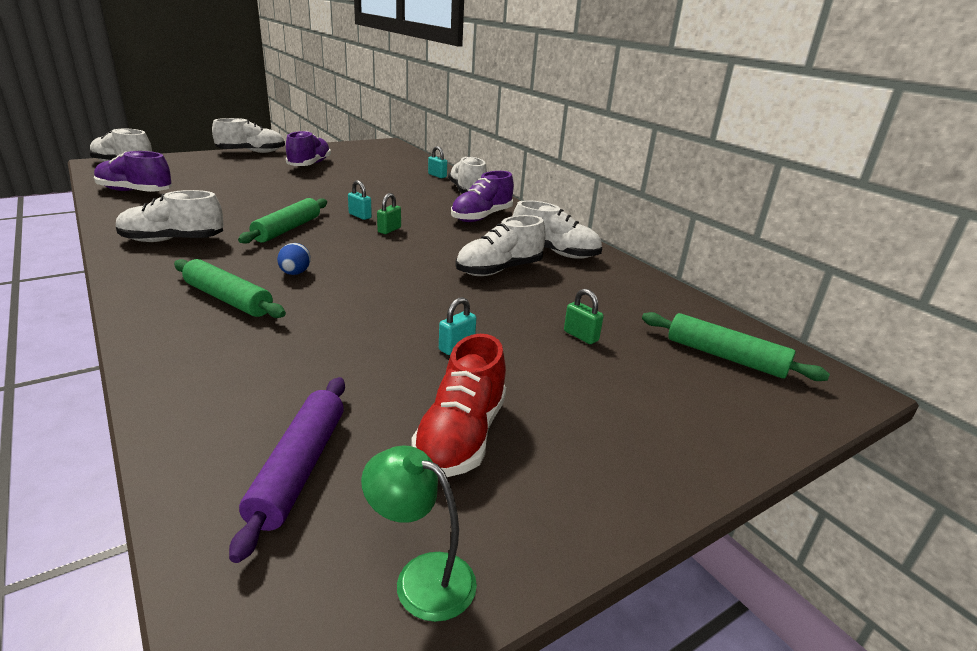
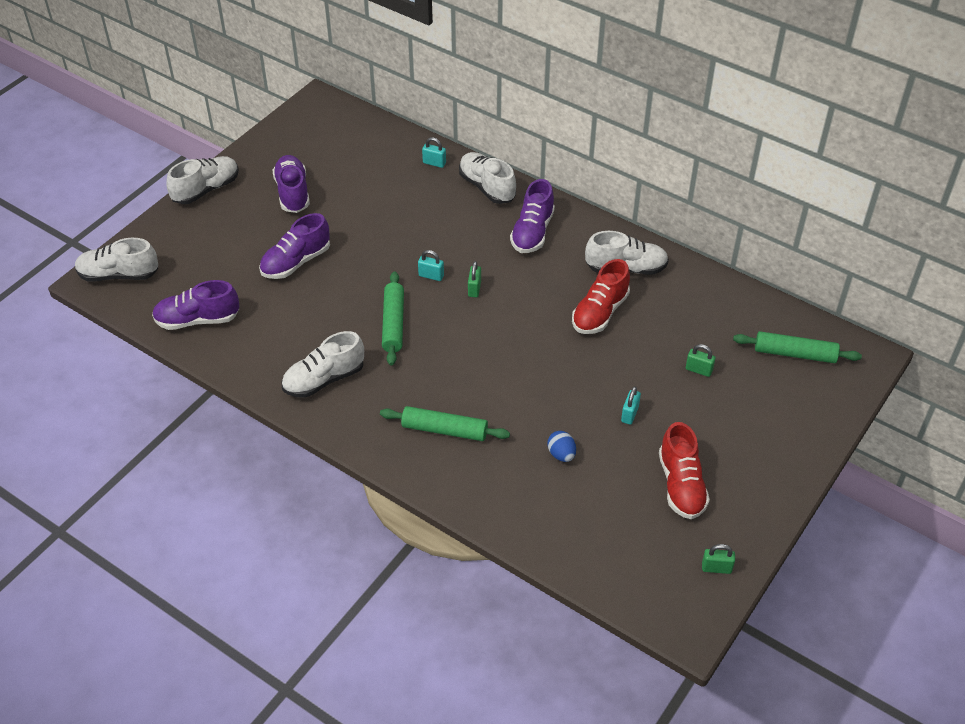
camera: 20 degrees left, 20 degrees up
(260, 187) = (296, 262): none -> purple shoe
(295, 273) = (459, 381): blue egg -> blue egg (561, 454)
(299, 468) = (618, 539): purple rolling pin -> none
(421, 577) = (716, 568): green lamp -> green padlock
(499, 270) = (600, 312): white shoe -> red shoe

